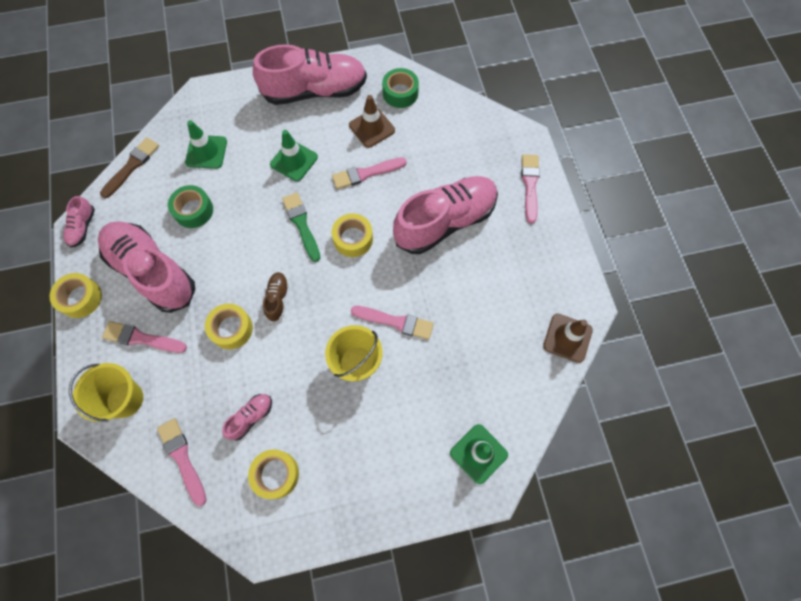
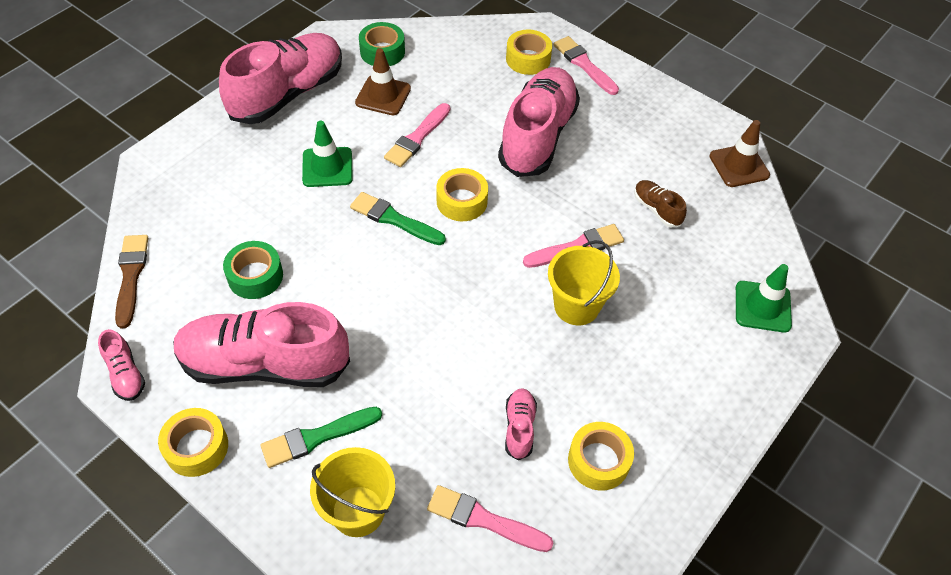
camera: 40 degrees left, 15 degrees down
(141, 338) = (317, 437): pink brush -> green brush
(206, 152) = (214, 212): green traffic cone -> none
(231, 329) = (414, 360): yellow tape -> yellow tape (528, 59)
(278, 299) = (437, 301): brown shoe -> brown shoe (656, 209)

